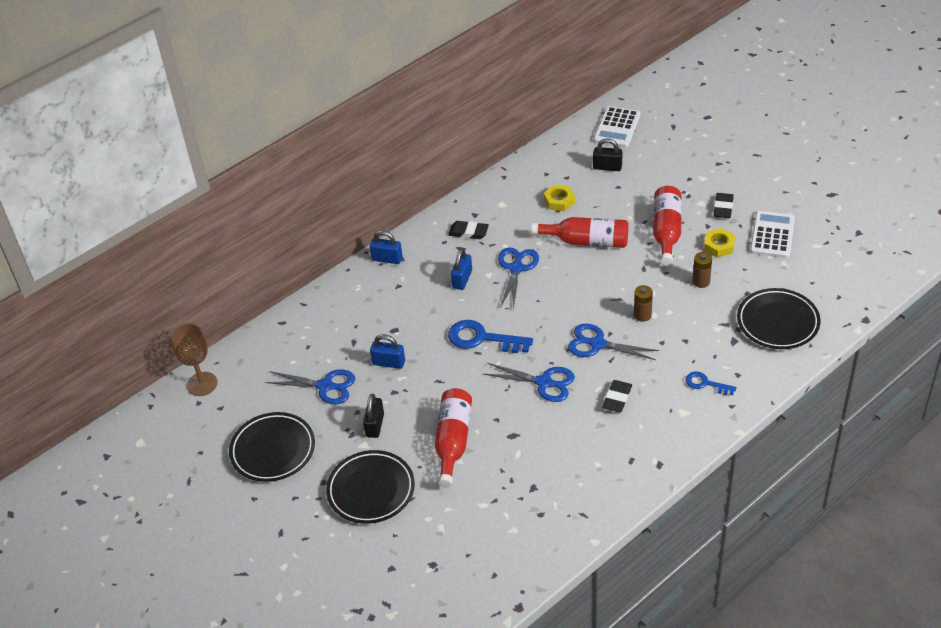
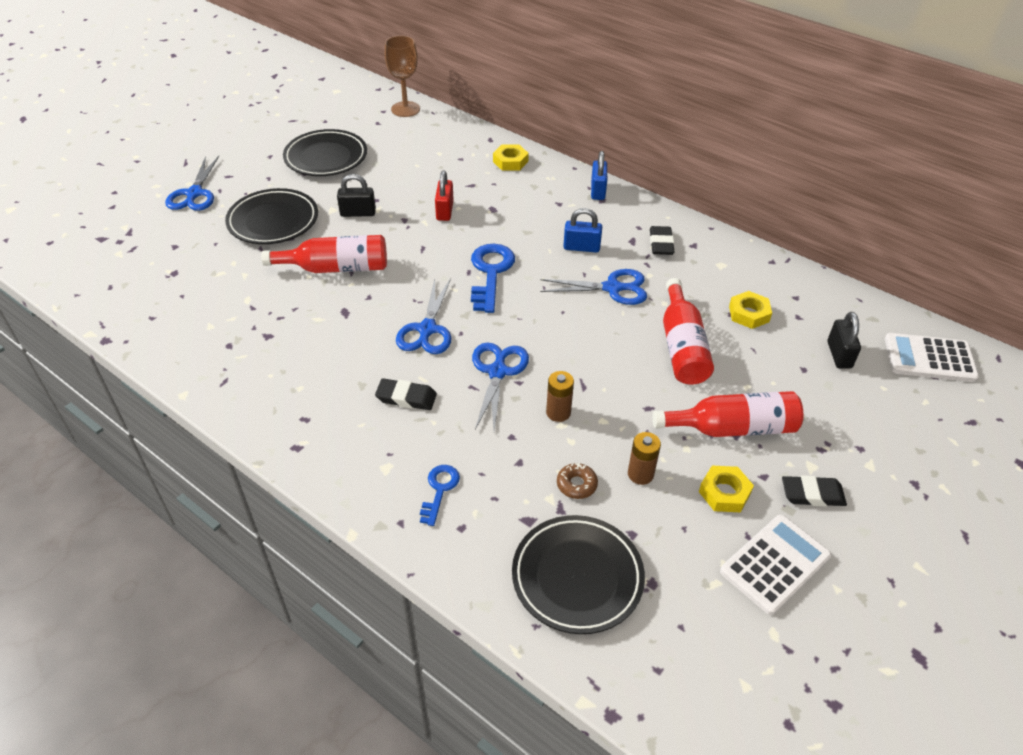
camera: 75 degrees right, 0 degrees up
(324, 311) = (510, 161): none -> yellow nut
(325, 386) = (408, 176): blue scissors -> blue scissors (194, 194)
(389, 363) = (445, 211): blue padlock -> red padlock
(707, 313) = (576, 484): none -> brown donut
(772, 235) = (775, 564): white calculator -> white calculator turned 45 degrees counterclockwise

